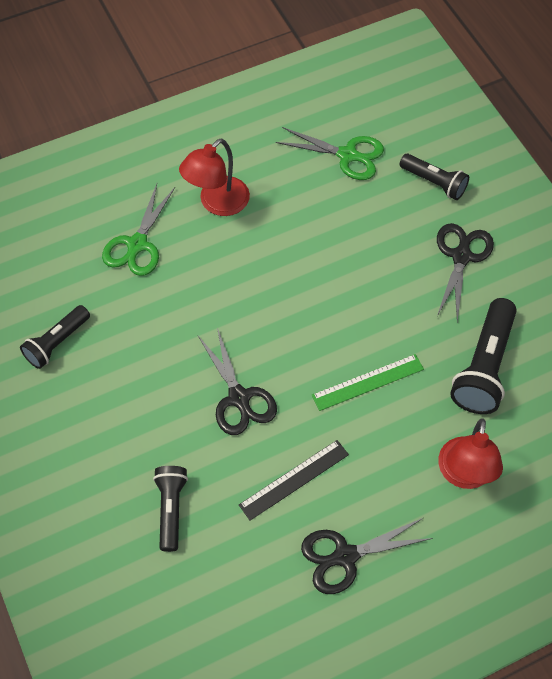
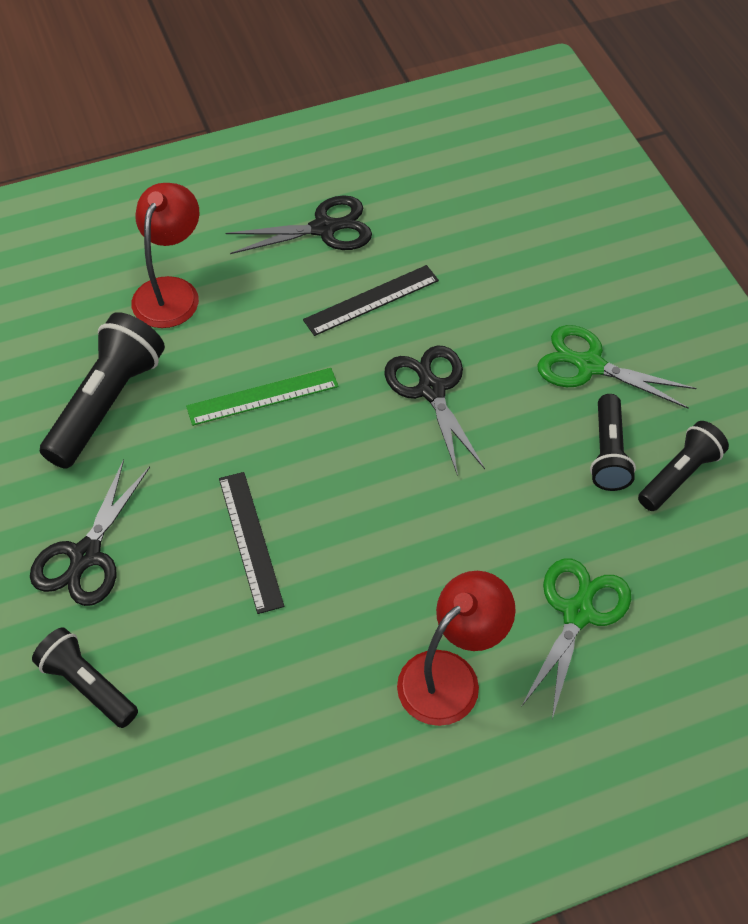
camera: 175 degrees left, 5 degrees down
(170, 509) = (516, 282): black flashlight -> black flashlight (608, 453)
(347, 155) = (220, 752): green scissors -> green scissors (589, 365)
(355, 274) = (250, 541): none -> black ruler

